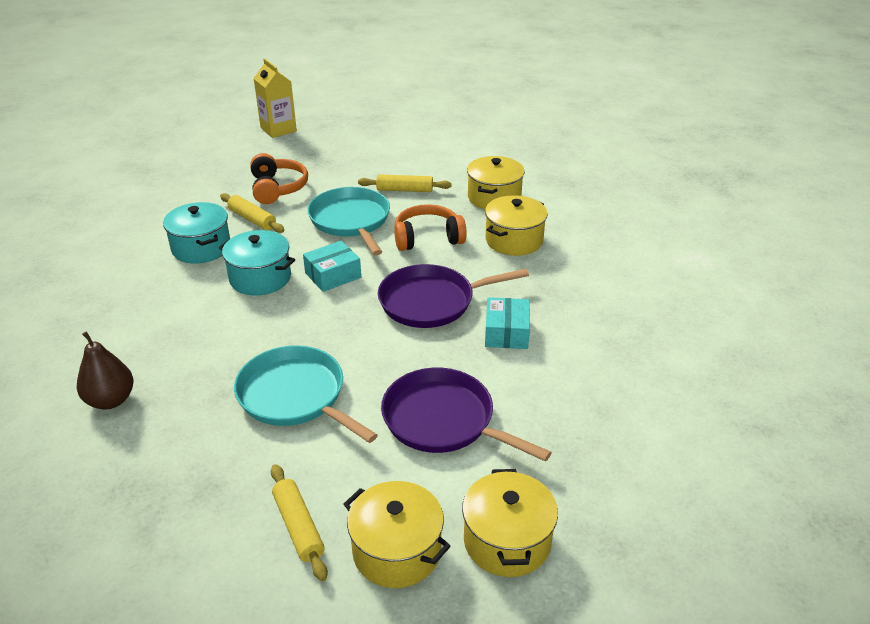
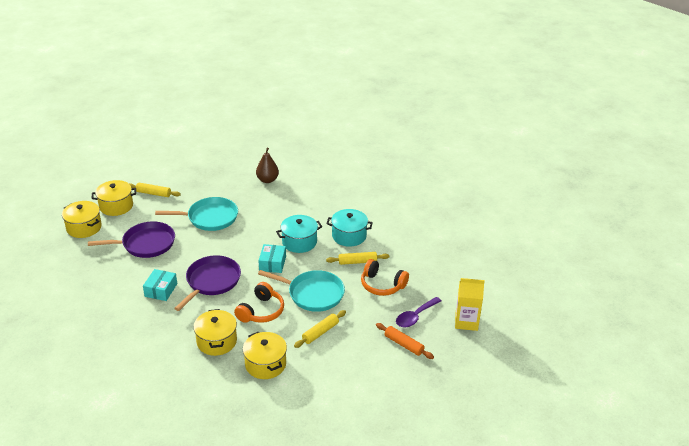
camera: 130 degrees right, 0 degrees up
(306, 153) = (415, 317): none -> purple spoon
(355, 145) = (404, 344): none -> orange rolling pin
(506, 332) = (161, 290): turquoise box -> turquoise box turned 60 degrees clockwise

